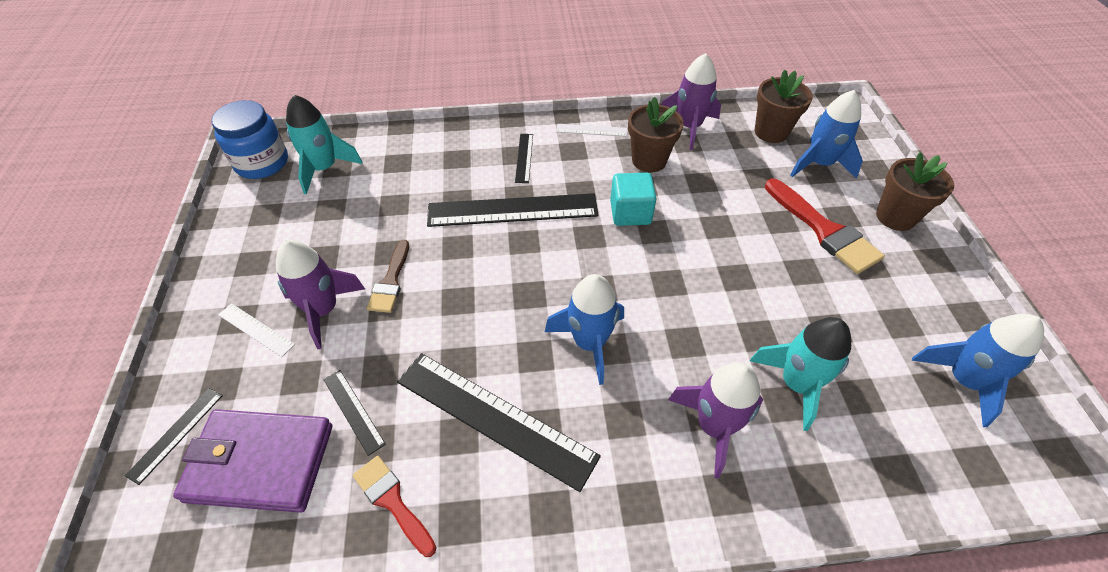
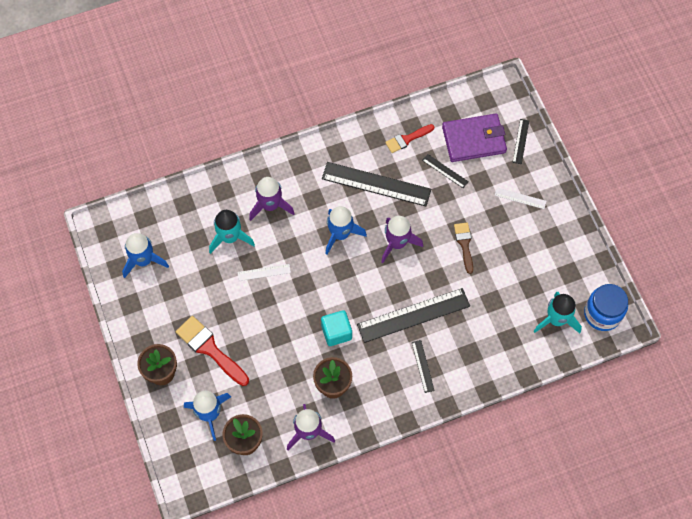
camera: 165 degrees right, 15 degrees up
(323, 310) = (491, 217): purple rocket -> purple rocket (397, 243)
(392, 501) = (407, 139): red brush -> red brush turned 120 degrees clockwise
(591, 130) = (382, 409): white ruler -> white ruler (264, 272)

